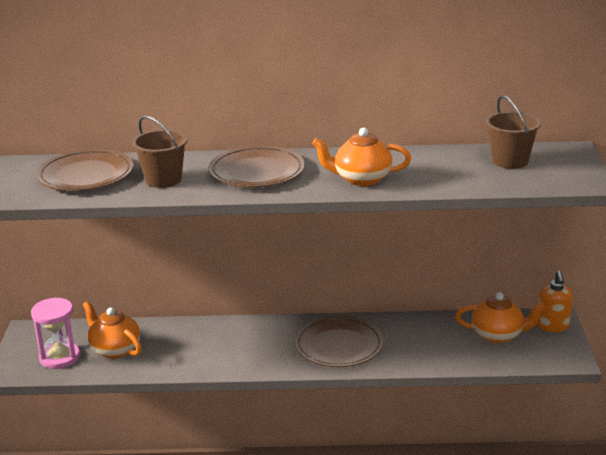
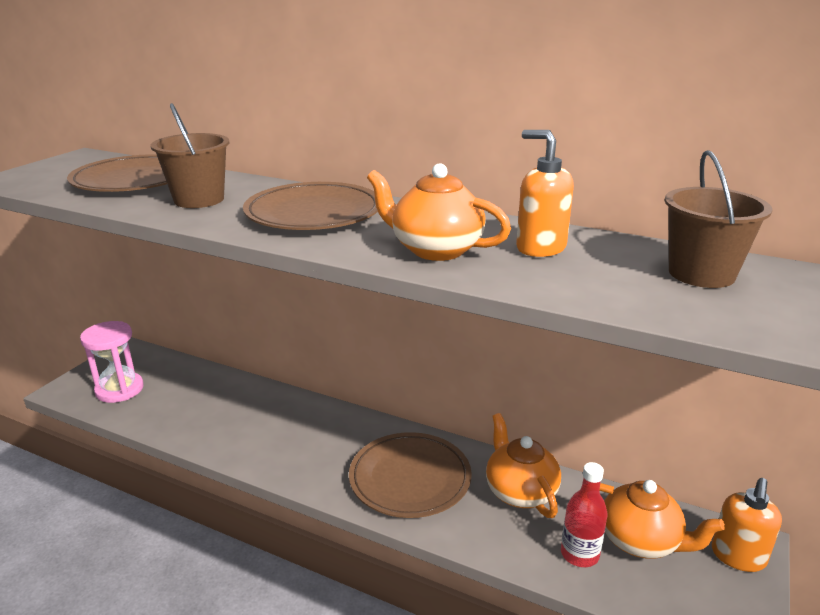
camera: 25 degrees right, 0 degrees up
(114, 349) = (175, 398): orange teapot -> orange teapot (520, 491)
(417, 164) = (540, 248): none -> orange soap dispenser
(469, 352) = (579, 554): none -> red bottle

